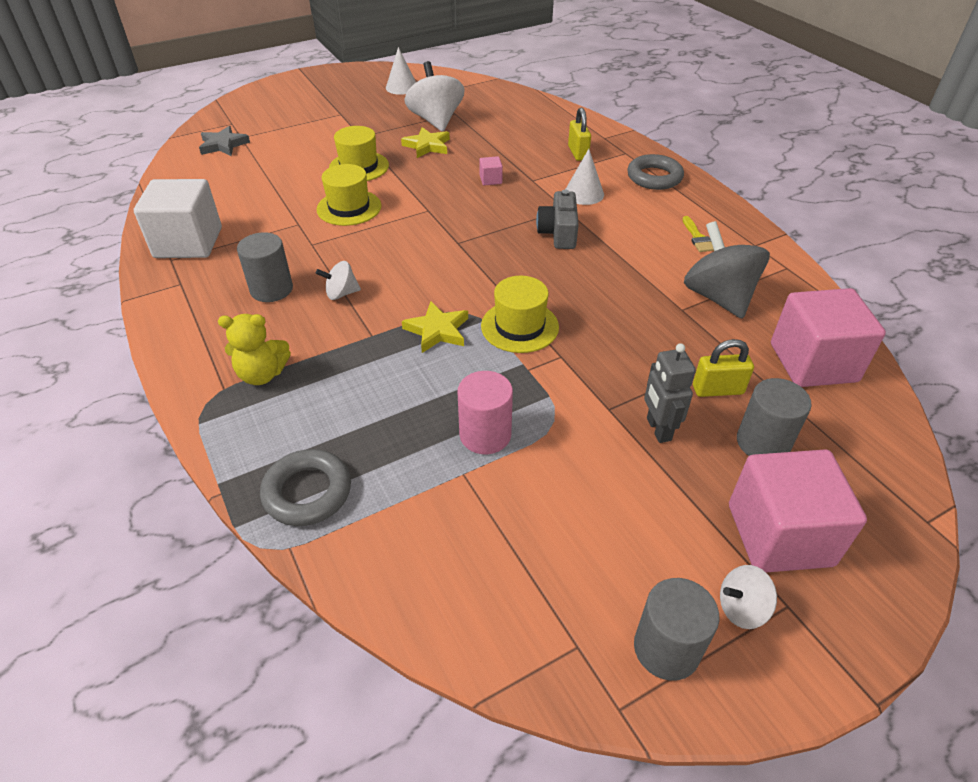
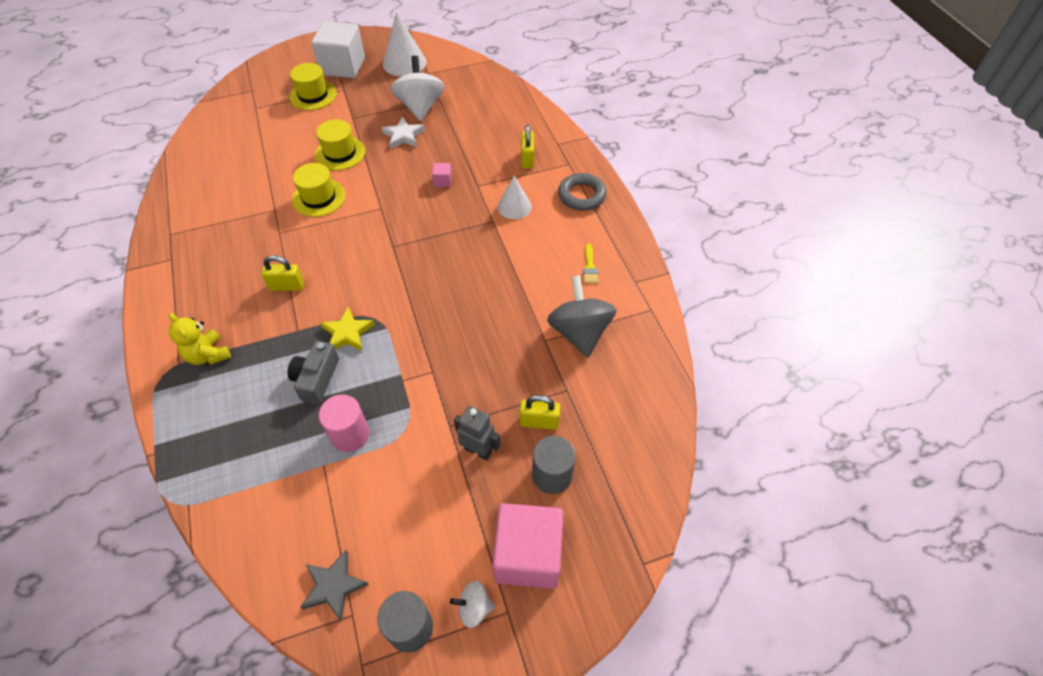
camera: 10 degrees right, 10 degrees up
(188, 243) = (186, 218): white cube -> white cube (343, 66)
(223, 145) = (239, 115): grey star -> grey star (334, 586)
(262, 374) = (208, 355): yellow teddy bear -> yellow teddy bear turned 45 degrees clockwise
(271, 289) = (236, 274): grey cylinder -> none
(307, 492) = (212, 462): grey ring -> none
(341, 293) = (287, 286): white spinning top -> yellow padlock
(401, 87) = (404, 63): white cone -> white cone, size x1.53
(427, 146) = (403, 136): yellow star -> white star
(519, 326) = (411, 338): yellow hat -> yellow hat (313, 95)
(558, 233) = (477, 247): grey camera -> grey camera (316, 379)
(658, 429) = (478, 450): grey robot -> grey robot turned 120 degrees clockwise
(813, 362) = (626, 408): pink cube -> none

